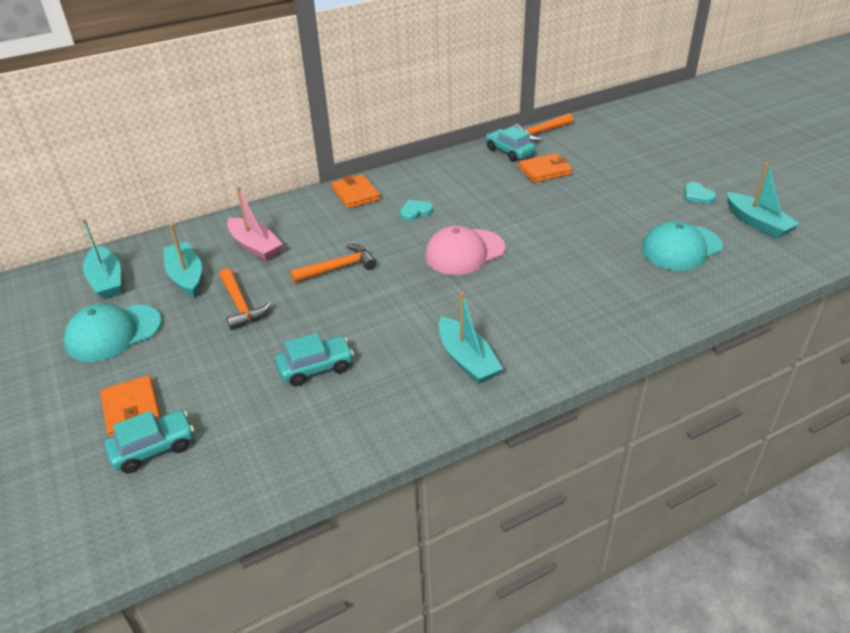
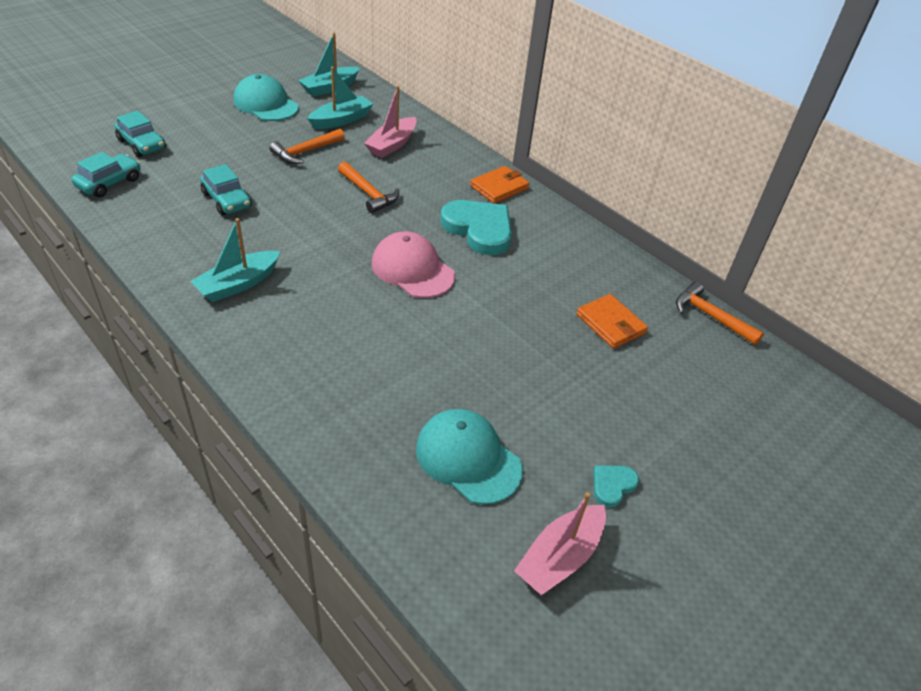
camera: 70 degrees right, 5 degrees up
(131, 409) = (182, 128): orange wallet -> none
(415, 212) = (479, 229): turquoise heart -> turquoise heart, size x2.12
(510, 151) = (644, 291): turquoise car -> turquoise car (109, 183)
(757, 223) = (560, 557): turquoise boat -> pink boat

